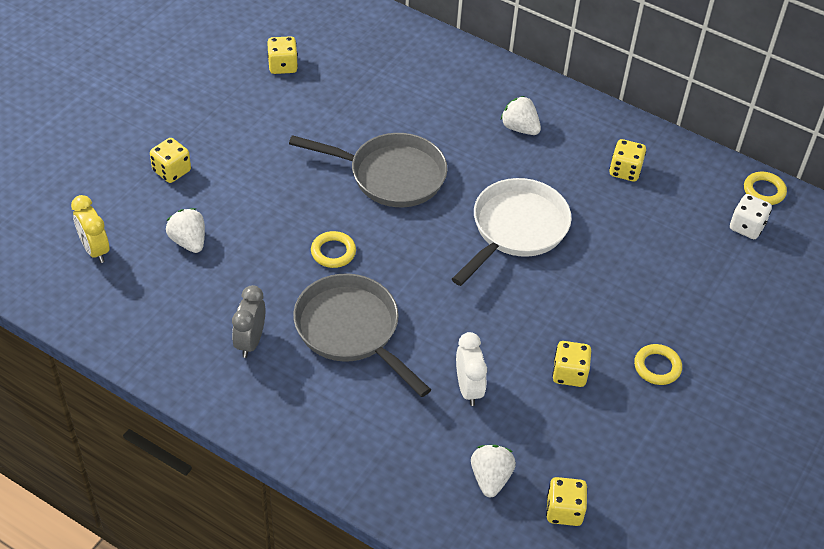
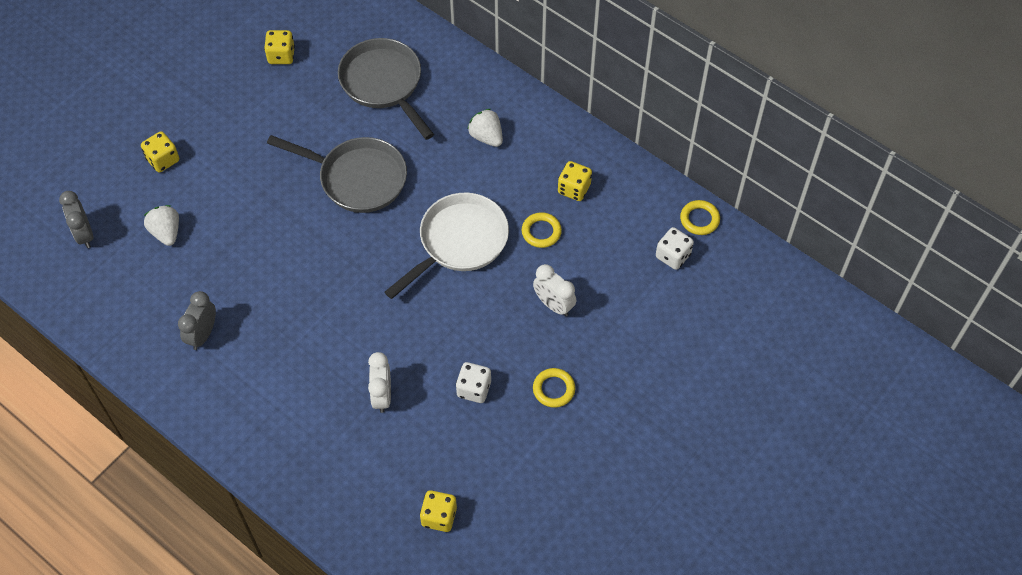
camera: 10 degrees right, 10 degrees up
(95, 250) = (84, 234): yellow clock -> grey clock
(333, 252) = (291, 252): yellow ring -> yellow ring (541, 232)
(351, 330) = (291, 331): grey pan -> grey pan (384, 84)
(490, 478) = (383, 481): white strawberry -> none
(569, 374) = (474, 389): yellow dice -> white dice
(634, 283) = (553, 305): none -> white clock

